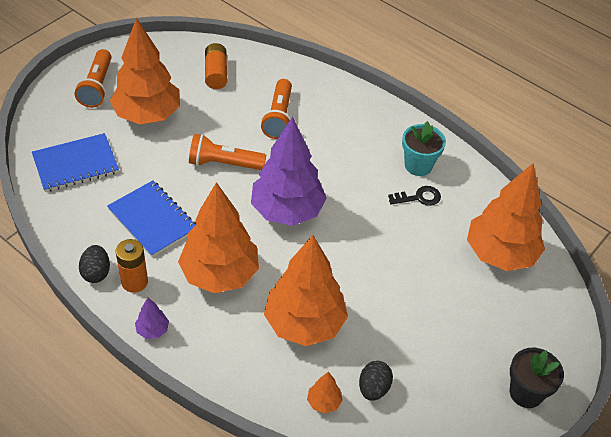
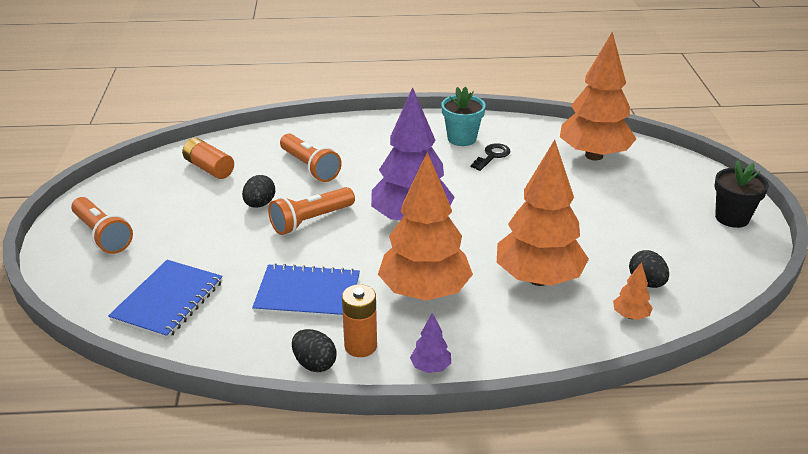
camera: 40 degrees left, 15 degrees down
(147, 115) = (187, 228): orange tree -> none
(210, 127) = (259, 204): none -> black egg

